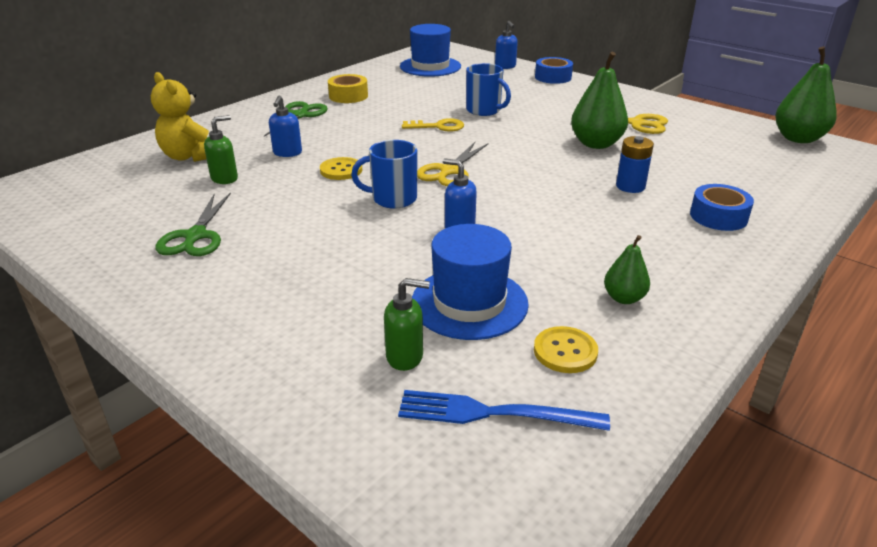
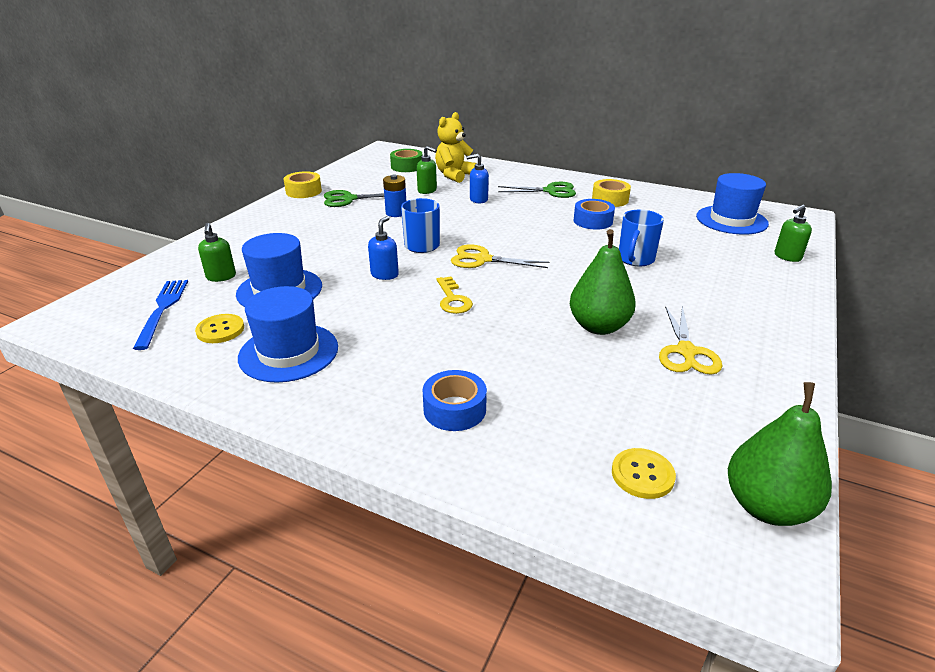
camera: 75 degrees right, 0 degrees up
(112, 183) = (406, 166): none -> green tape
(116, 274) = (303, 191): none -> yellow tape
(341, 170) = (460, 221): yellow button -> yellow button (642, 475)
(438, 127) = (574, 243): yellow key -> yellow key (453, 299)
(505, 66) = (787, 257): blue soap dispenser -> green soap dispenser
(553, 77) = (788, 288): blue tape -> blue tape (593, 221)
(624, 298) = (289, 352): green pear -> blue hat
(630, 186) = (501, 351): blue battery -> blue battery (396, 213)

